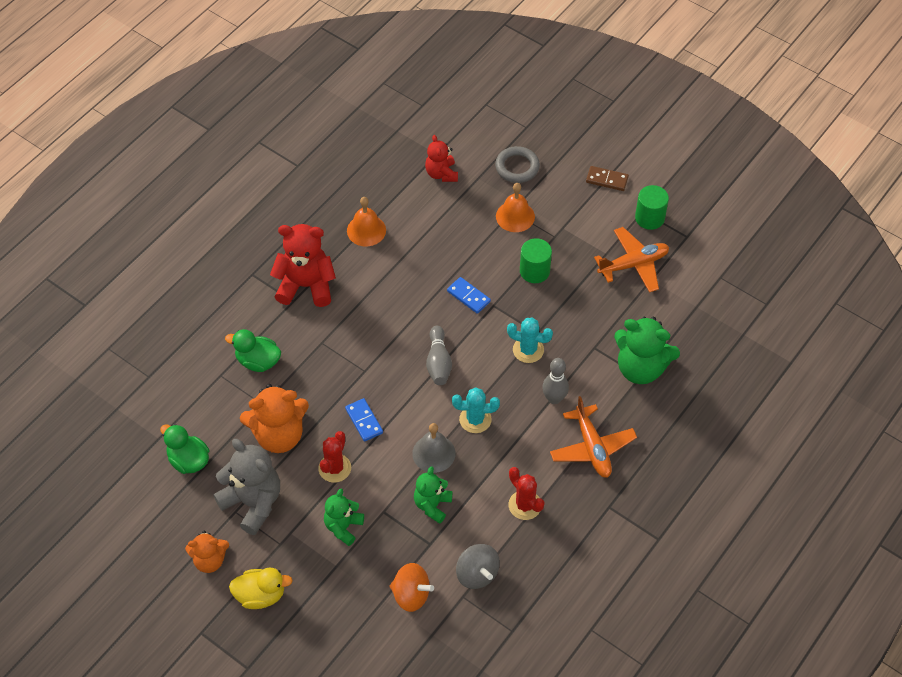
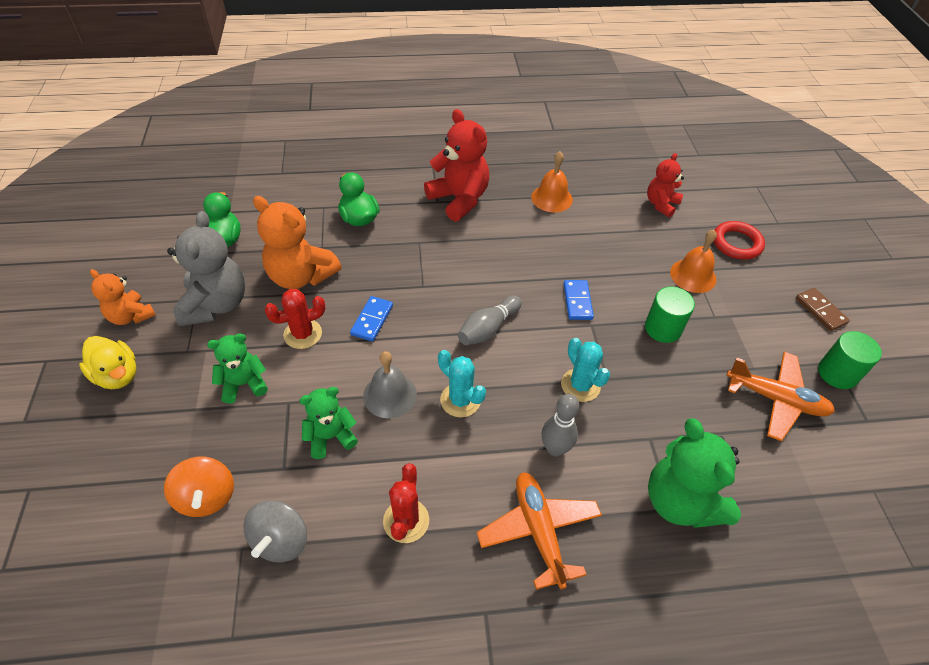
camera: 45 degrees right, 5 degrees down
(517, 167) = (736, 243): grey ring -> red ring
(592, 447) = (539, 531): orange plane -> orange plane turned 135 degrees clockwise

